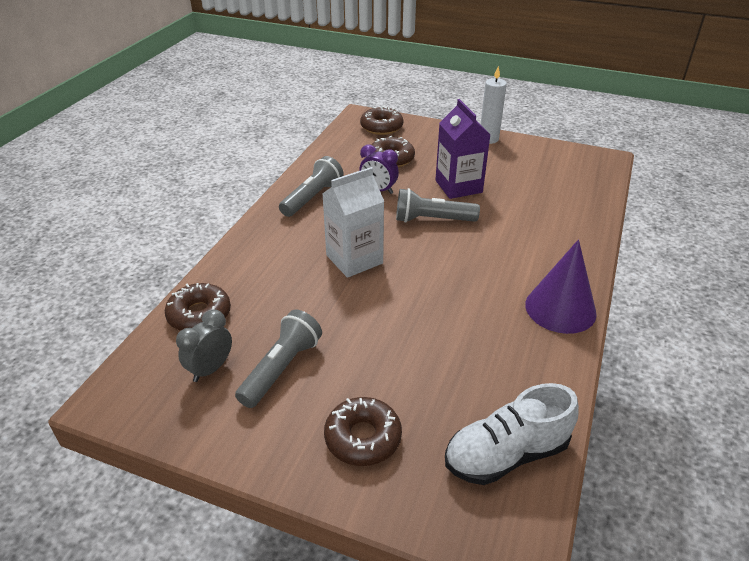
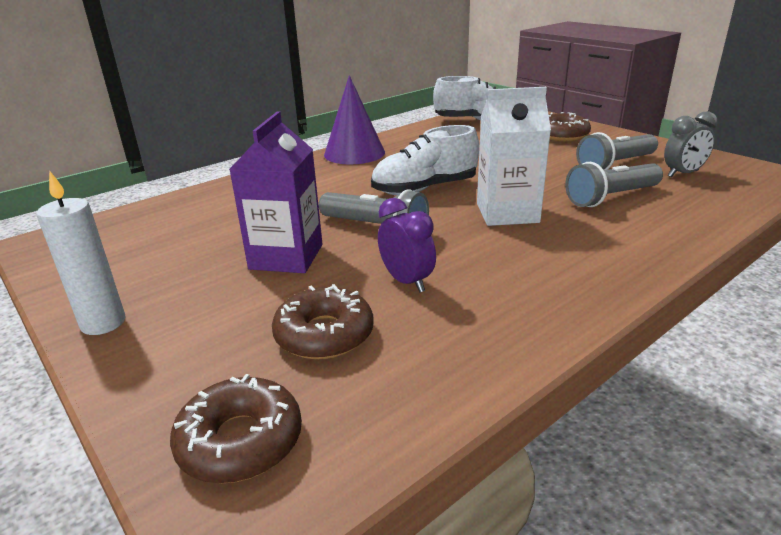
camera: 150 degrees left, 10 degrees down
(199, 315) = (705, 205): brown donut -> none
(312, 198) = (525, 297): grey flashlight -> grey flashlight (611, 197)
(437, 270) = (424, 189): none -> white shoe

